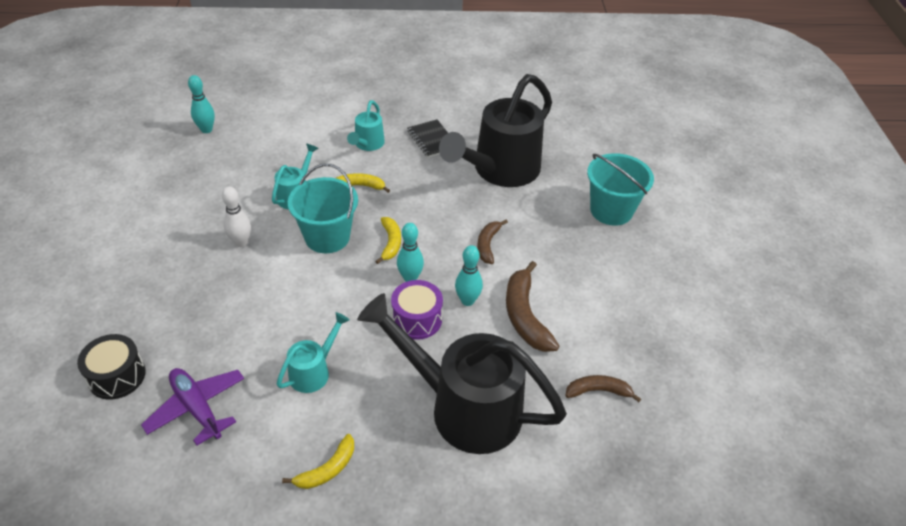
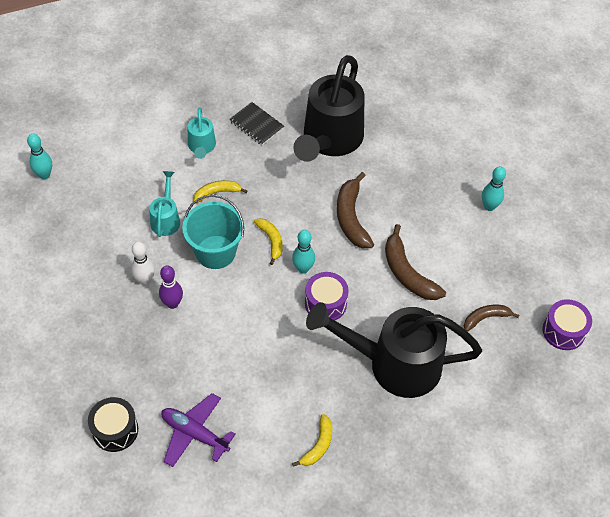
camera: 20 degrees left, 10 degrees up
(255, 271) = (172, 303): none -> purple bowling pin
(314, 371) = (268, 374): turquoise watering can -> none
(467, 300) = (357, 274): turquoise bowling pin -> turquoise bowling pin (489, 206)
(488, 244) = (351, 217): brown banana -> brown banana, size x1.66
(611, 210) = (437, 153): turquoise bucket -> none
(693, 436) = (563, 331): none -> purple drum

